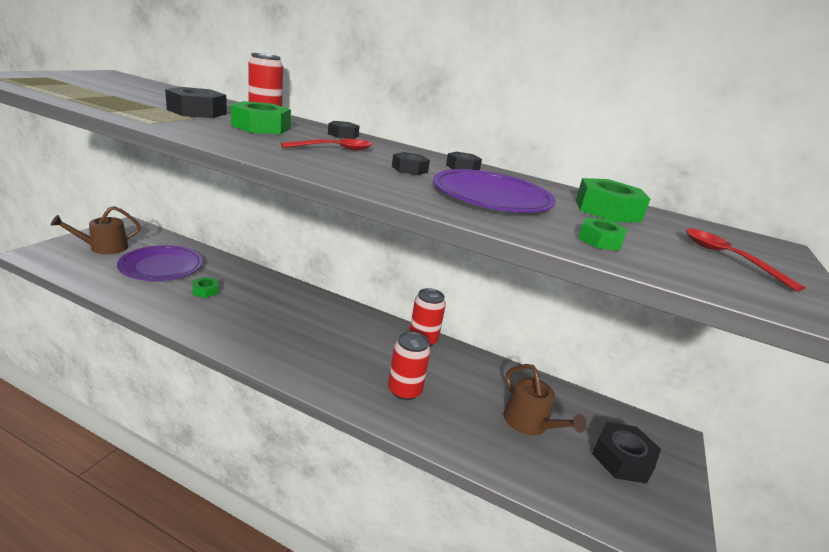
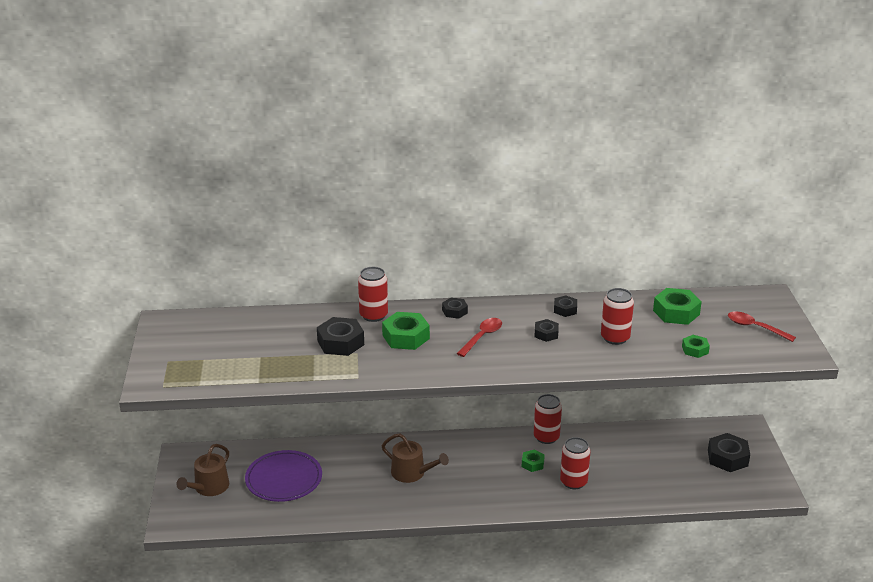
camera: 25 degrees left, 5 degrees up
(205, 291) = (350, 481): green nut -> green nut (532, 464)
(491, 197) = (615, 338): purple plate -> red can
(530, 423) = (663, 463): brown watering can -> brown watering can (412, 473)

